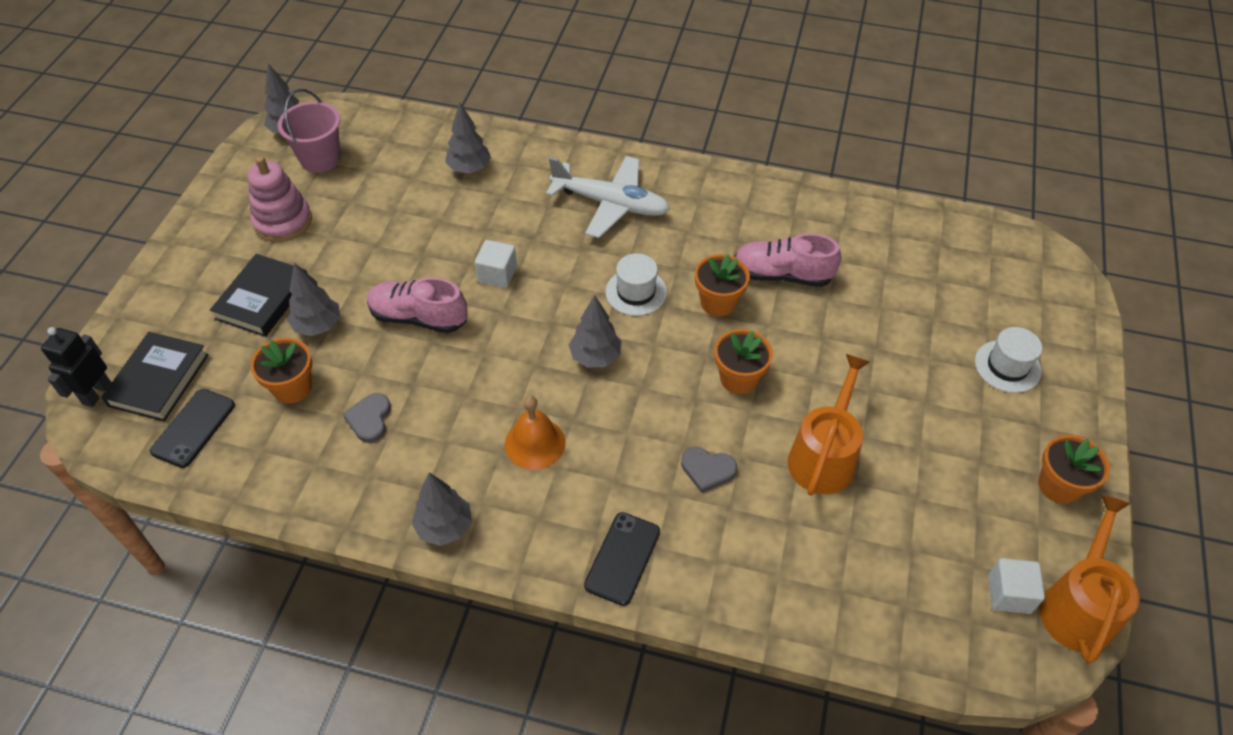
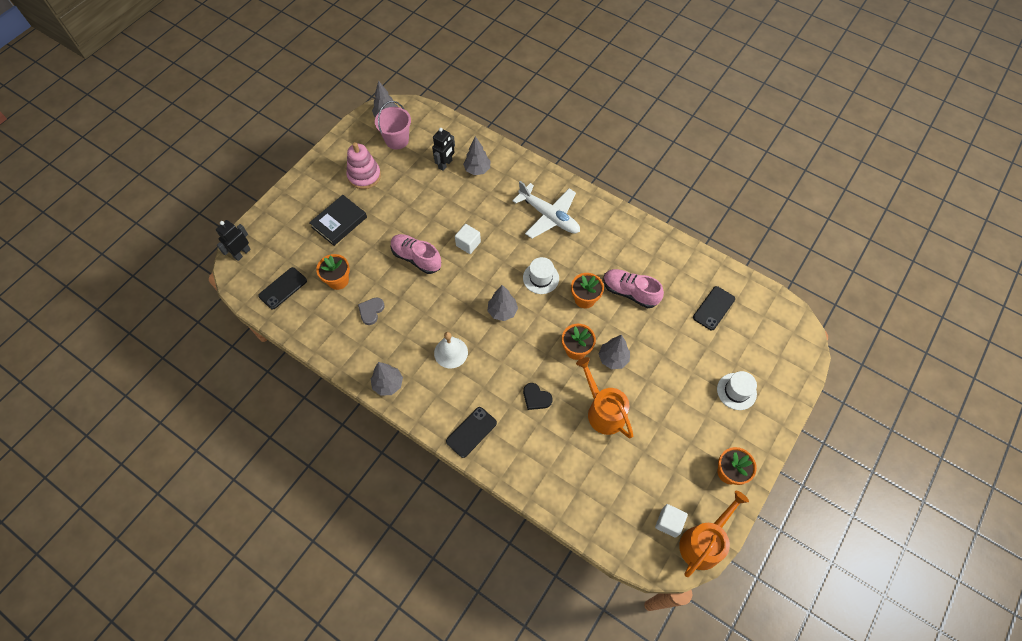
camera: 20 degrees right, 10 degrees up
(159, 380) = (274, 255): black book -> none
(318, 326) = (362, 247): grey tree -> grey tree (613, 359)
(414, 173) = (445, 164): none -> black robot
(535, 443) = (451, 352): orange bell -> white bell
(707, 470) = (536, 398): grey heart -> black heart
(824, 456) = (603, 411): orange watering can -> orange watering can turned 75 degrees counterclockwise
(915, 262) = (713, 308): none -> black phone

